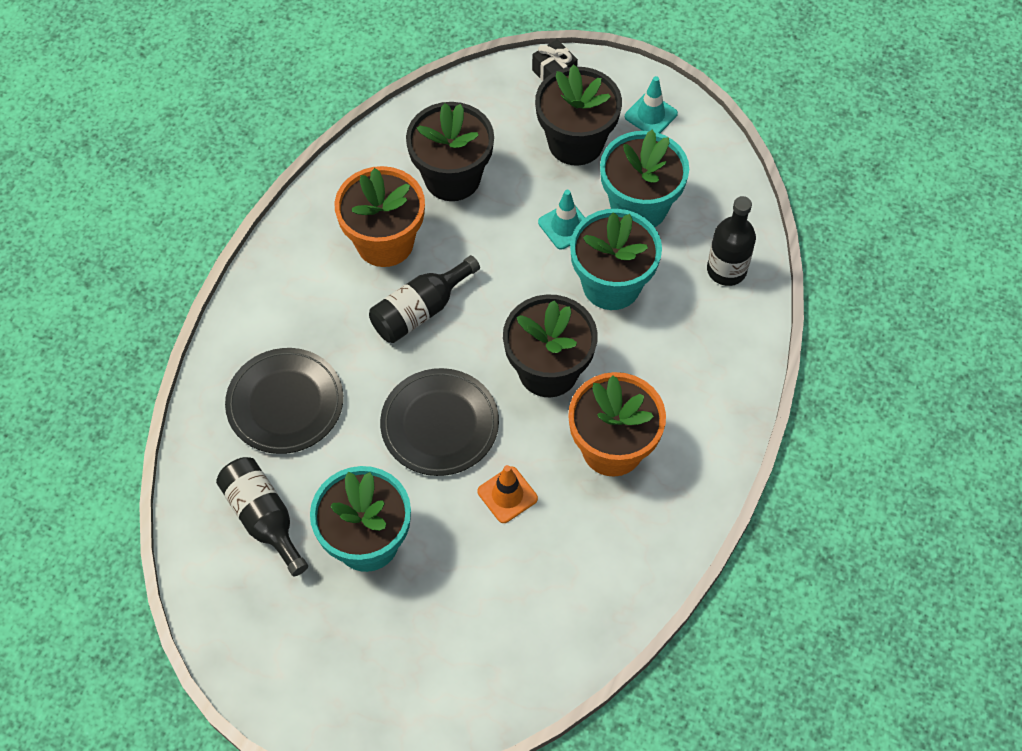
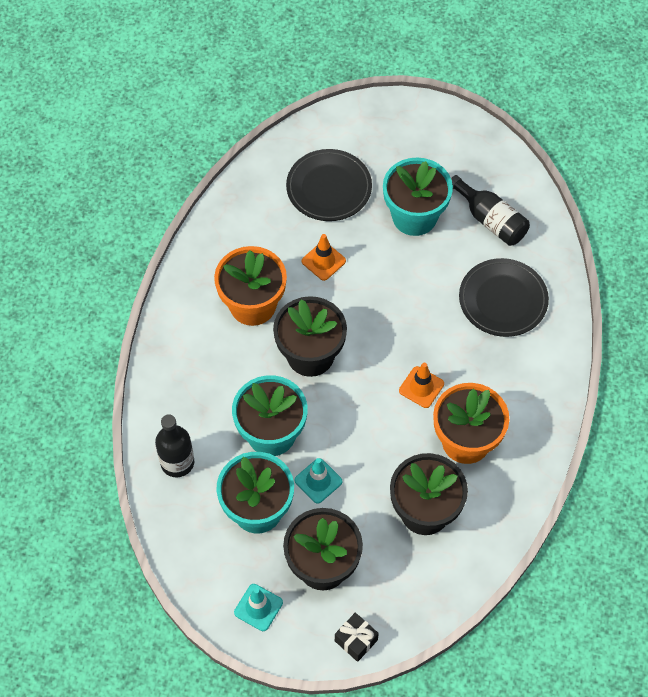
camera: 170 degrees right, 0 degrees up
(420, 310) = (421, 387): black bottle -> orange traffic cone
(439, 424) = (384, 302): black plate -> black plate (329, 187)

